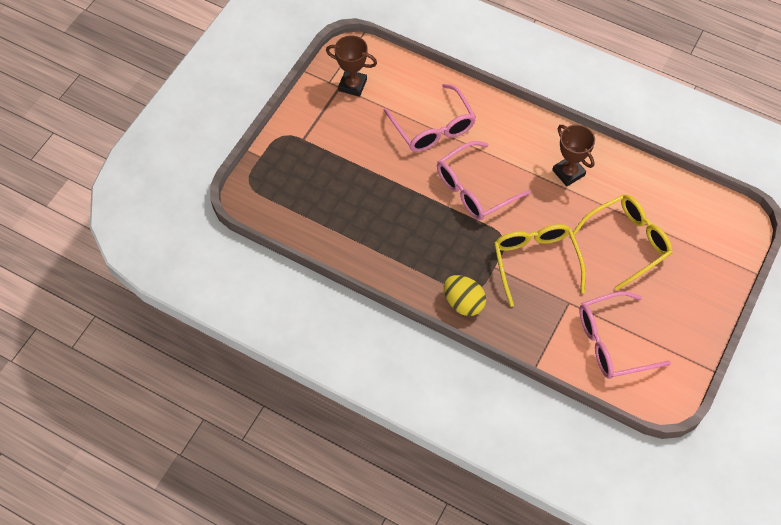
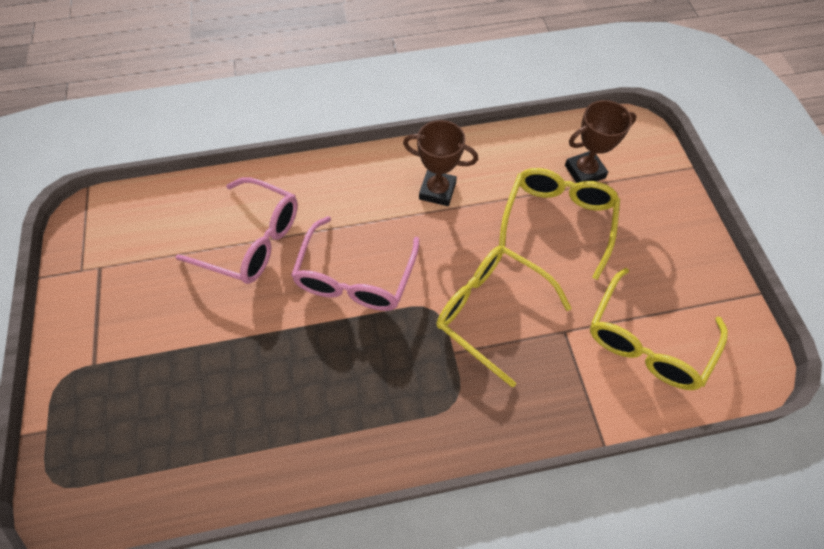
camera: 40 degrees left, 0 degrees up
(352, 85) = (115, 255): brown trophy -> brown trophy (584, 171)
(463, 303) = (457, 426): yellow egg -> none
(612, 342) = (646, 341): pink glasses -> yellow glasses

